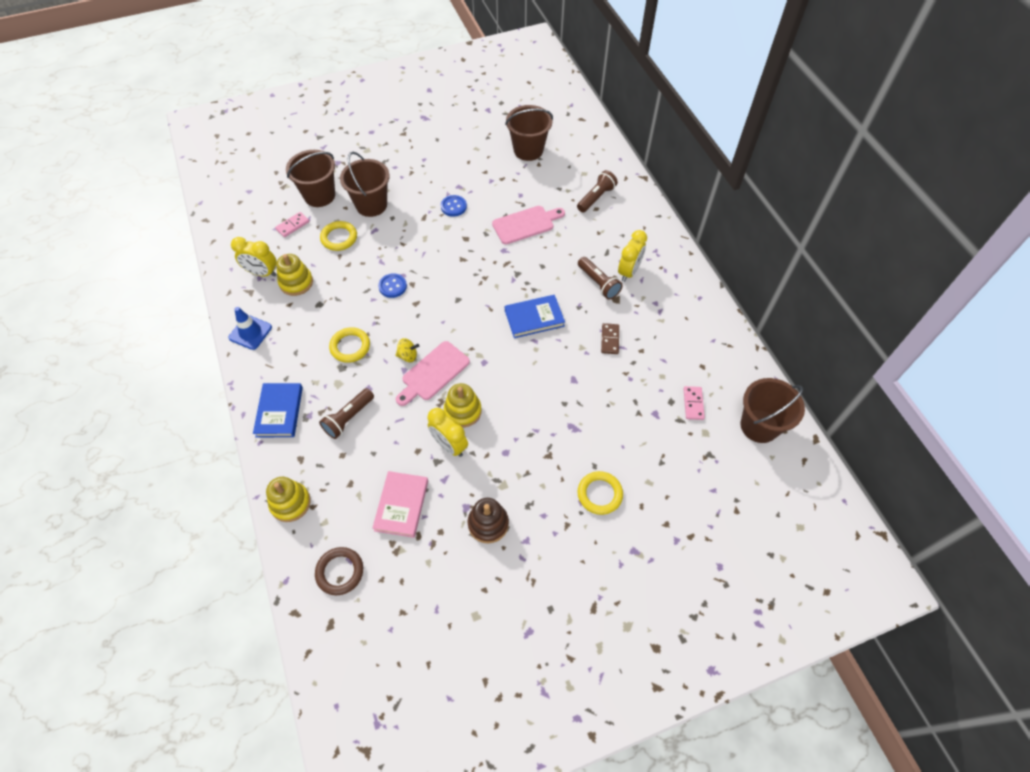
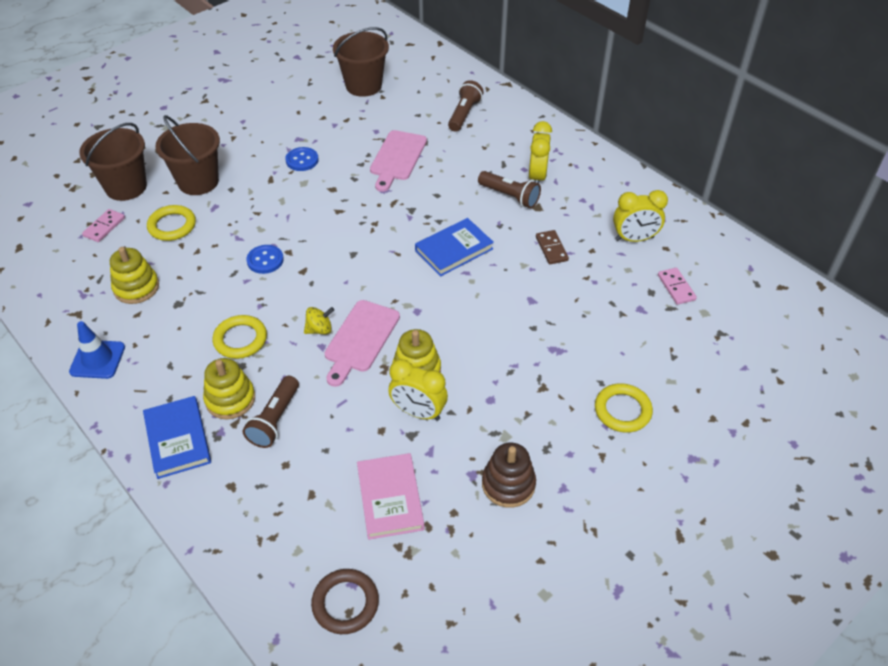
camera: 20 degrees left, 10 degrees down
(262, 273) = (85, 288): yellow clock -> yellow clock (634, 239)
(290, 503) = (240, 542): yellow stacking toy -> yellow stacking toy (230, 399)
(526, 224) = (397, 158): pink cutting board -> pink cutting board turned 150 degrees clockwise
(759, 426) = (757, 289): brown bucket -> none

